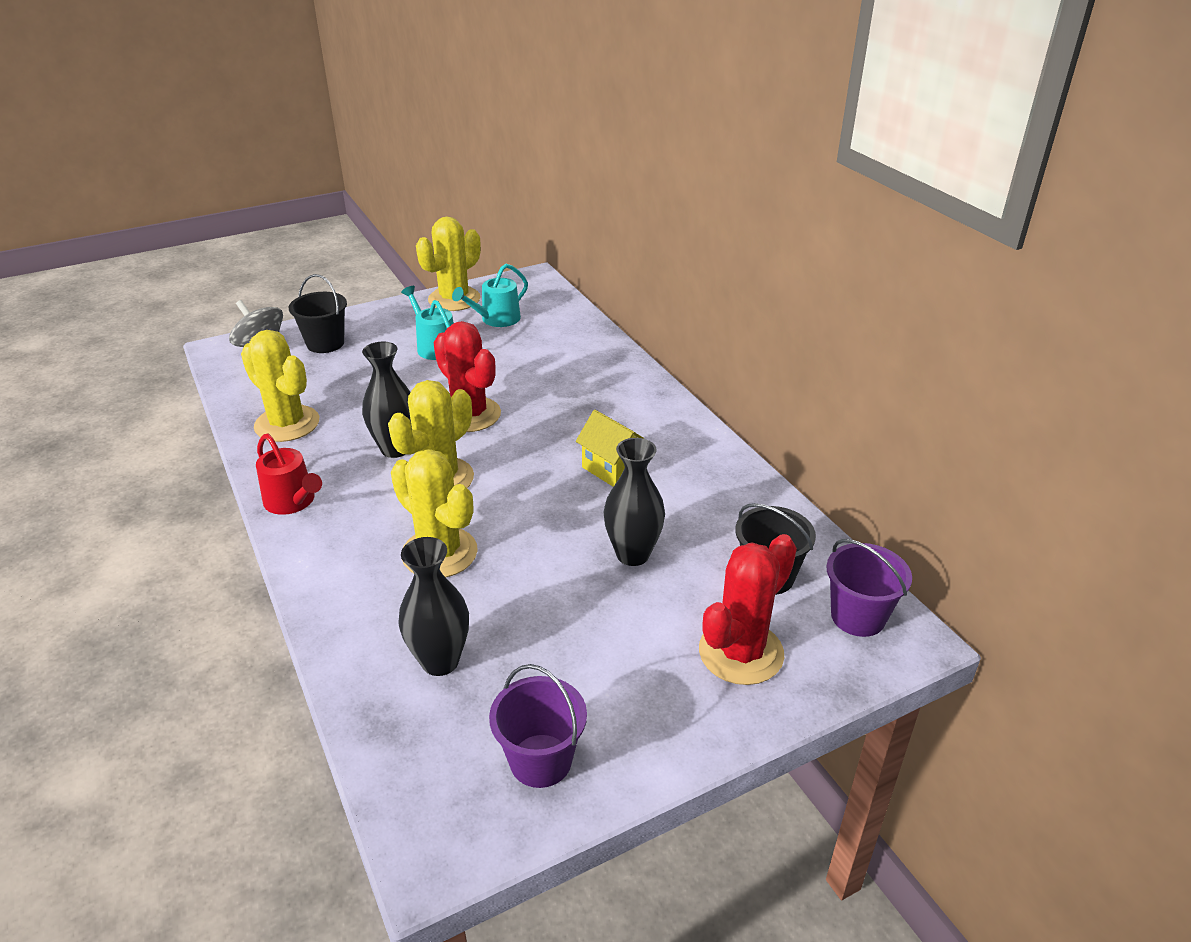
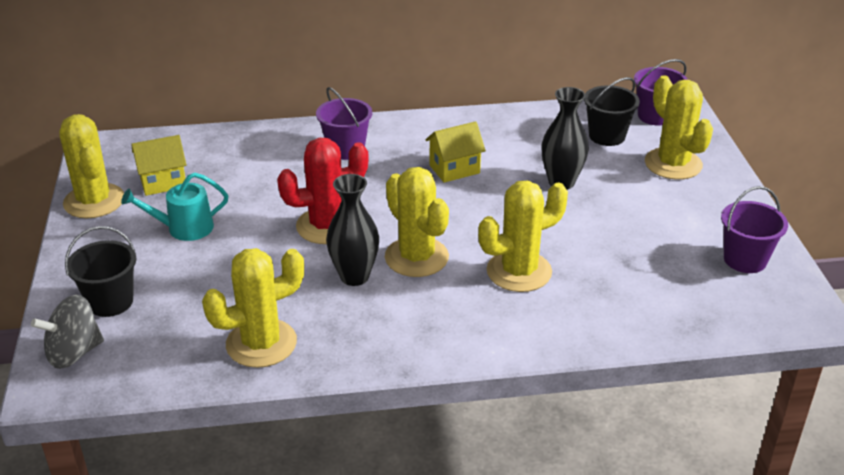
camera: 70 degrees left, 0 degrees up
(292, 501) = (402, 349): red watering can -> none
(440, 661) = (642, 288): black vase -> none
(496, 319) = (163, 182): turquoise watering can -> yellow house
(606, 394) = (346, 149): none -> purple bucket
(741, 652) = (673, 164): red cactus -> yellow cactus

